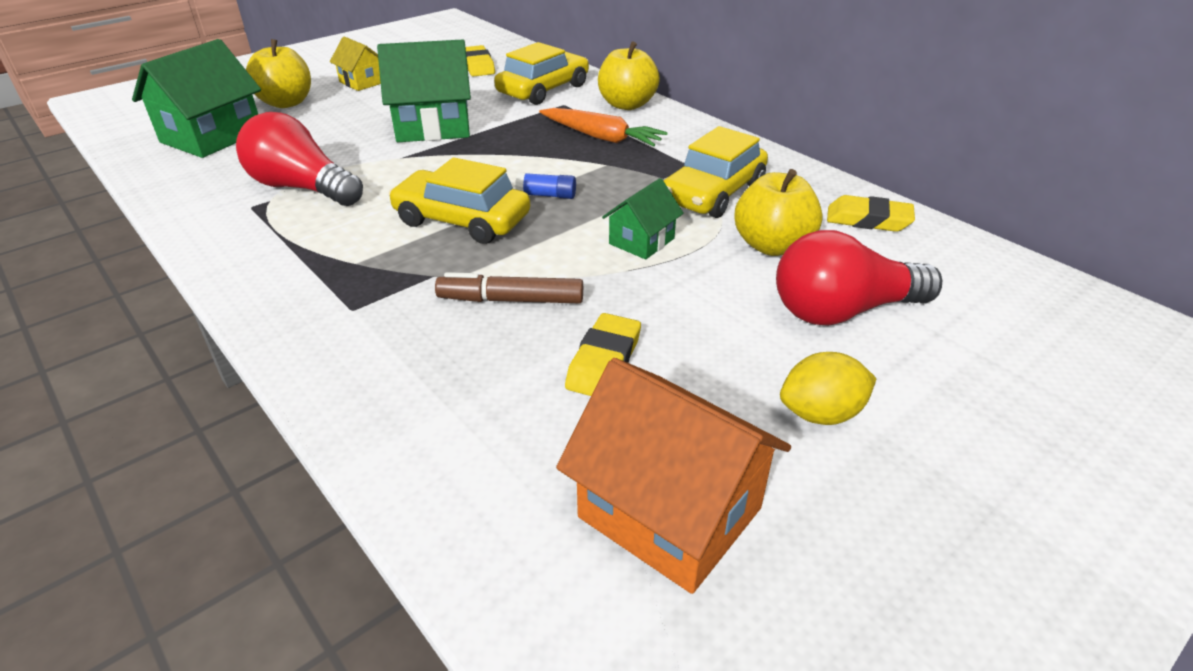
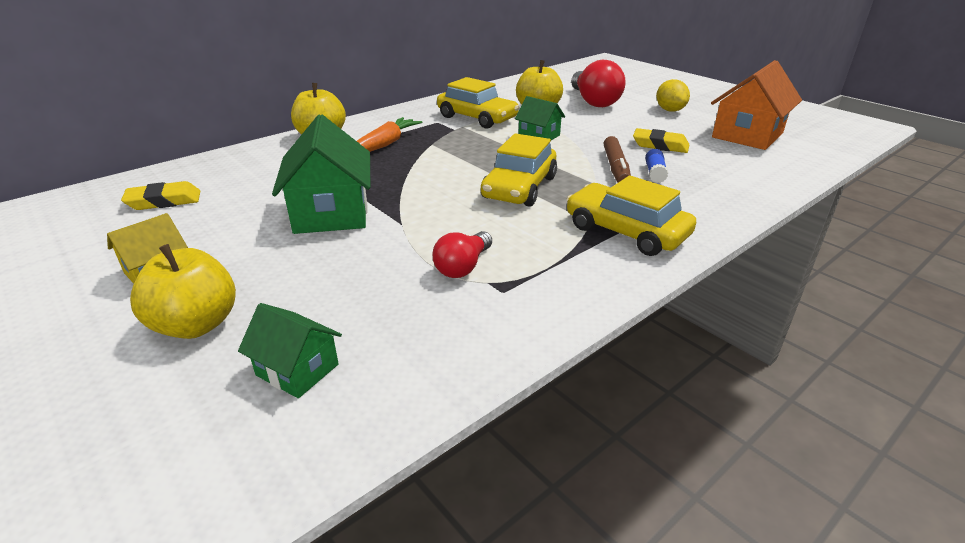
camera: 90 degrees left, 5 degrees down
(212, 137) = (297, 370): green house -> green house, size x0.55
(302, 188) = (463, 267): red light bulb -> red light bulb, size x0.58
(543, 90) = (264, 167): yellow car -> yellow car (626, 231)
(546, 195) = (480, 161): blue glue stick -> blue glue stick (654, 173)
(868, 220) = (507, 90): yellow eraser -> none

